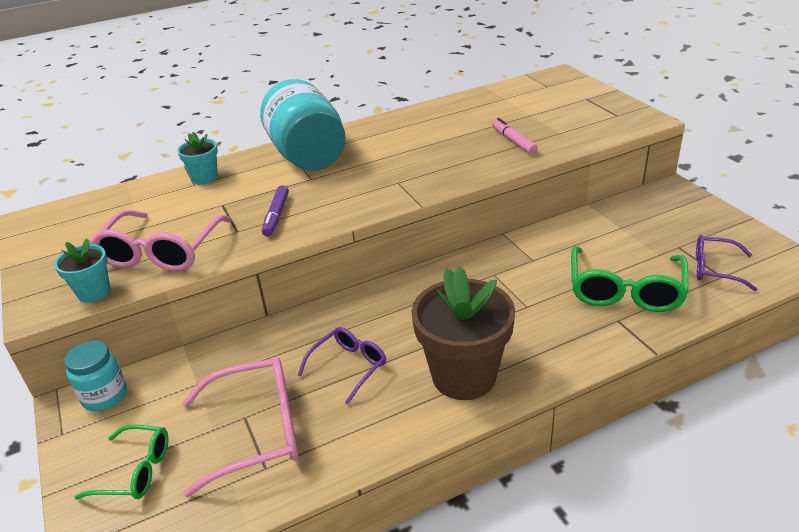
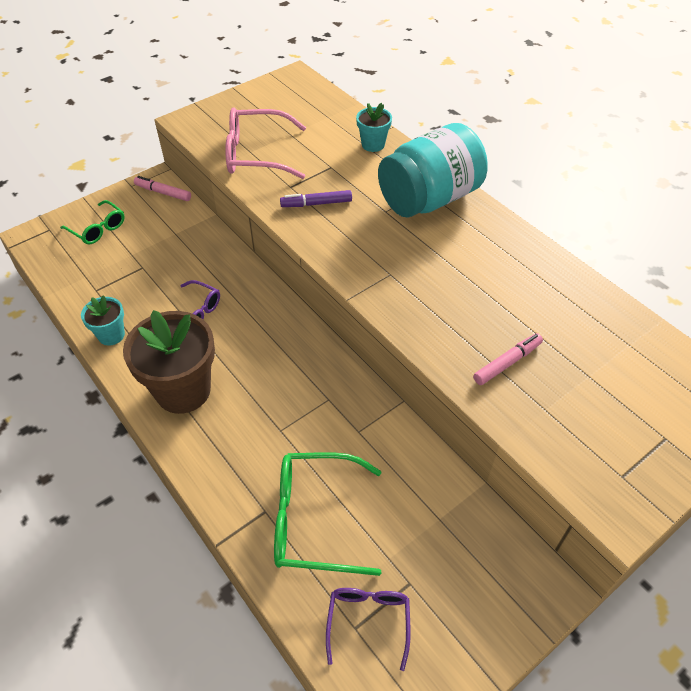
camera: 75 degrees right, 15 degrees up
(94, 292) = (205, 138): turquoise flower pot -> turquoise flower pot (111, 335)
(105, 396) = (163, 193): turquoise jar -> pink marker
(135, 471) = (98, 229): green glasses -> green glasses turned 45 degrees counterclockwise
(256, 431) = (128, 277): pink glasses -> none

